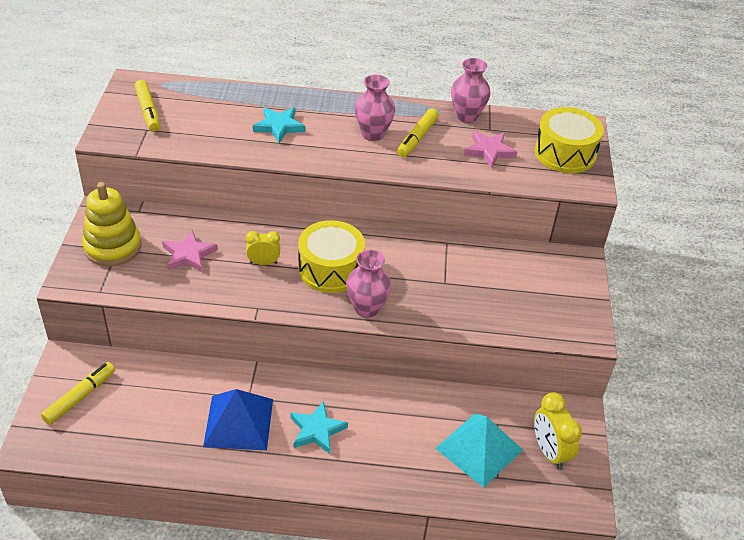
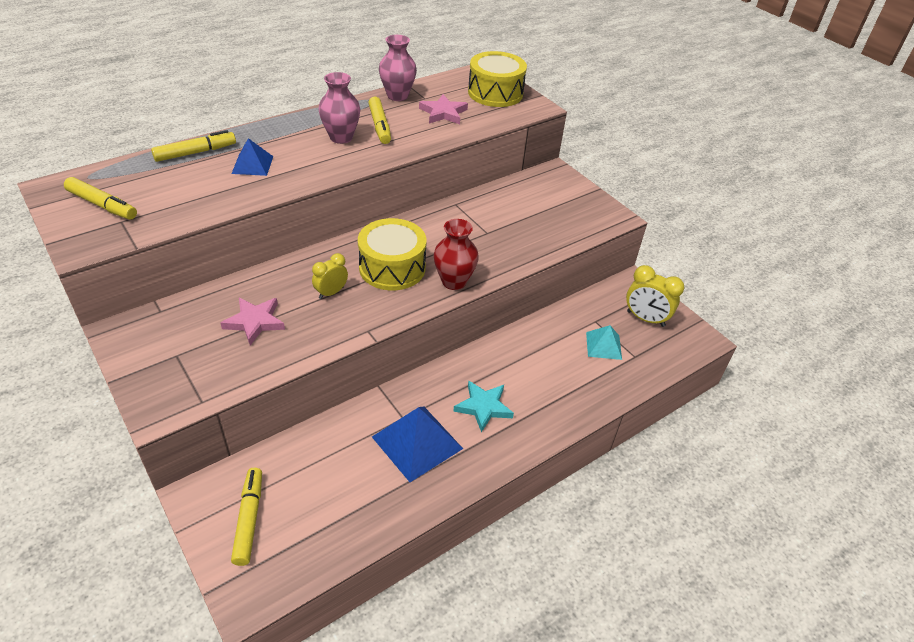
camera: 40 degrees left, 0 degrees up
(112, 247) = (169, 355): yellow stacking toy -> none
(249, 97) = (195, 153): none -> yellow marker
(279, 126) = (252, 165): turquoise star -> blue pyramid
(366, 308) = (454, 281): pink vase -> red vase
(479, 449) = (603, 345): turquoise pyramid -> turquoise pyramid, size x0.59

